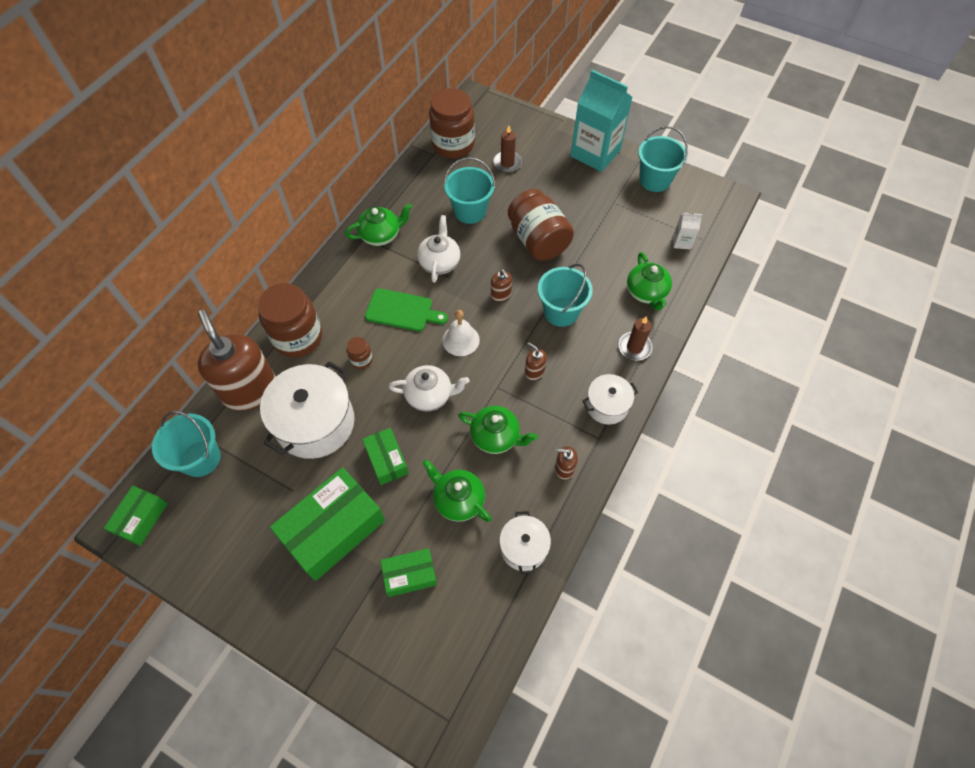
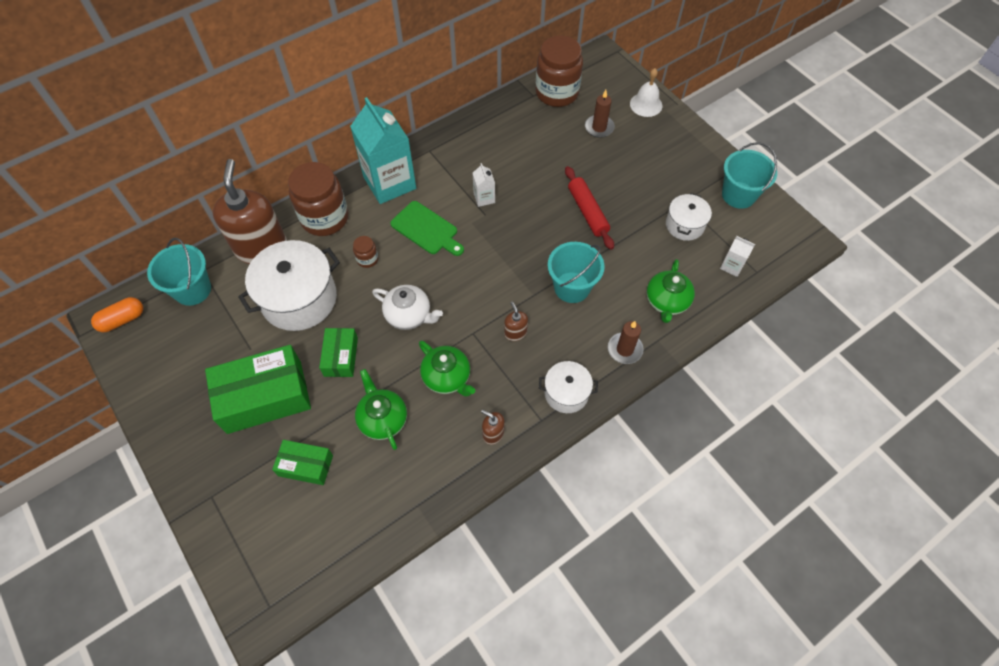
camera: 25 degrees right, 0 degrees up
(141, 518) = (122, 320): green box -> orange capsule
(381, 235) = (445, 154): green teapot -> none
(439, 262) = (484, 198): white teapot -> white carton
(461, 340) = (464, 276): white bell -> white bell (646, 104)
(470, 211) = (538, 161): turquoise bucket -> none
(501, 294) = (524, 249): brown soap dispenser -> none
(523, 547) = (416, 488): white pot -> white pot (684, 225)
(538, 240) = (587, 212): brown jar -> red rolling pin
(595, 153) = (692, 148): turquoise carton -> turquoise carton (389, 183)

